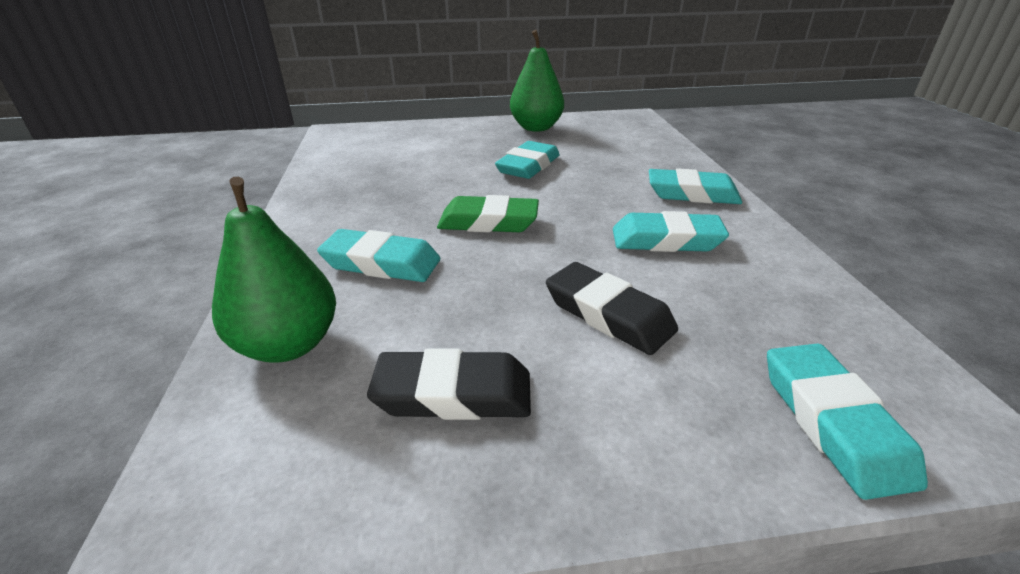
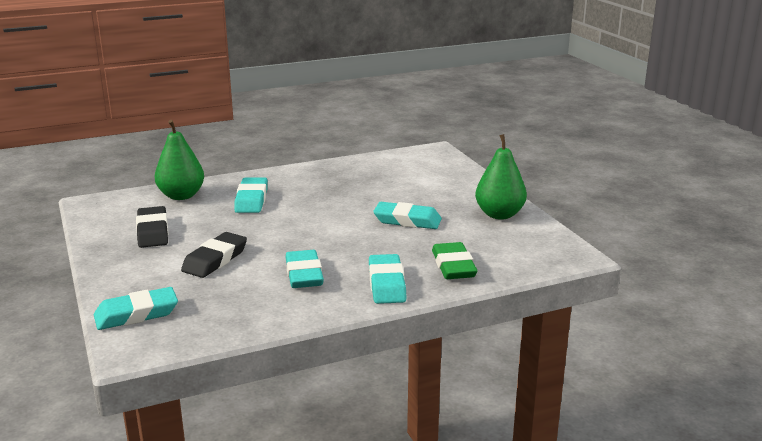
camera: 75 degrees right, 10 degrees down
(488, 222) = (309, 219): green eraser -> green eraser (453, 266)

